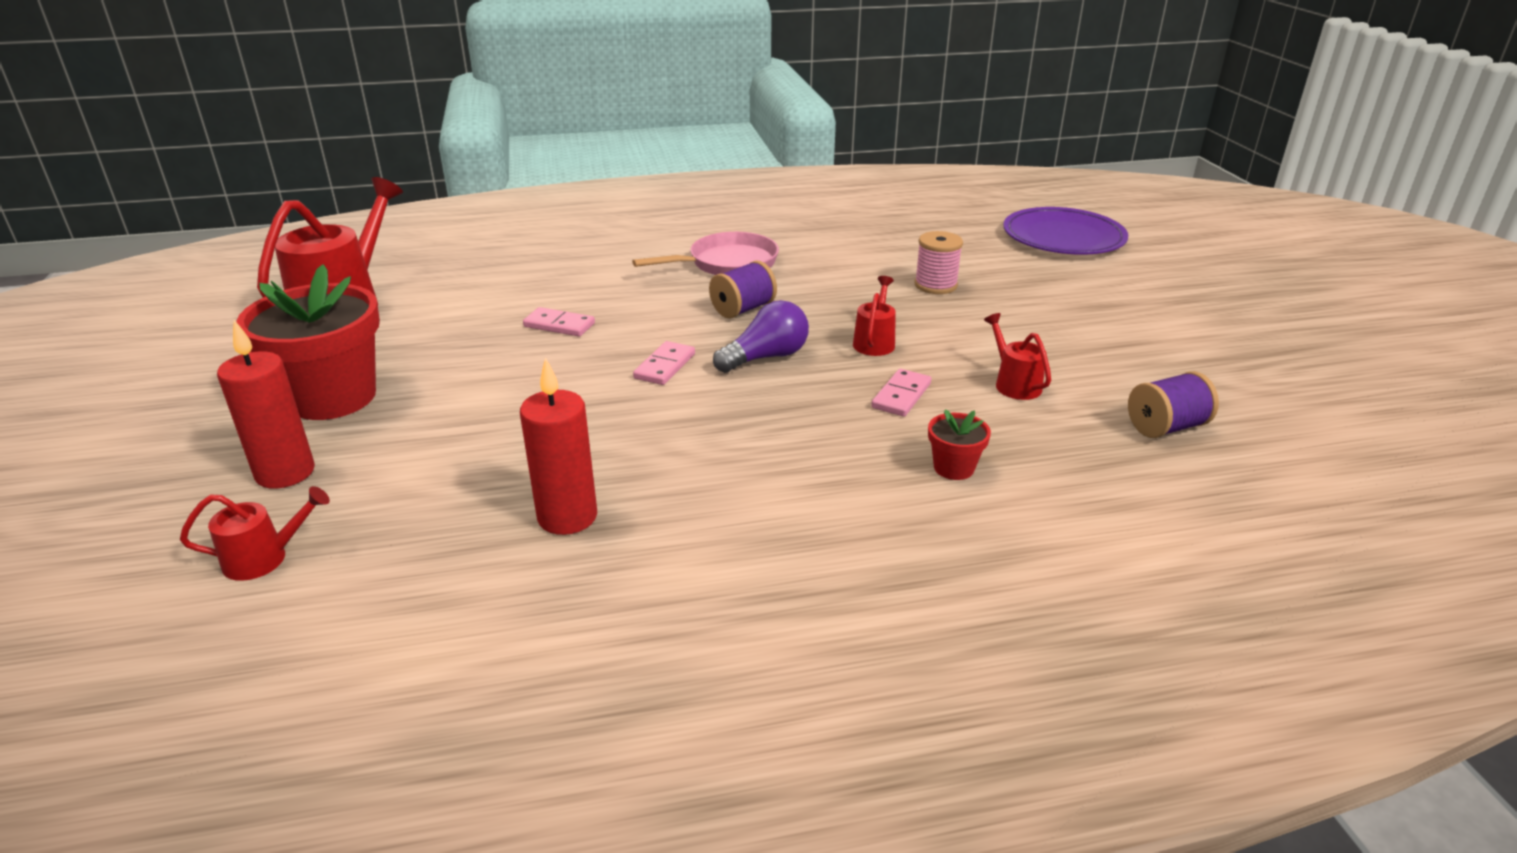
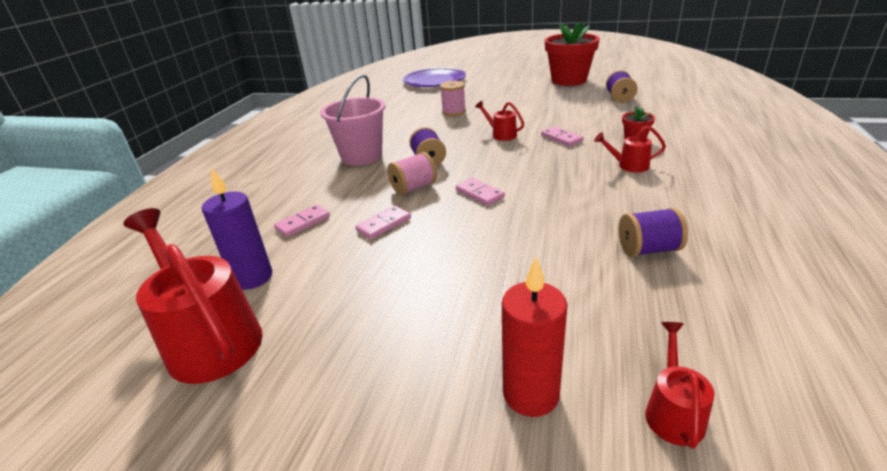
camera: 60 degrees left, 0 degrees up
(332, 397) = (406, 355): red flower pot -> red flower pot (569, 80)
(436, 290) = (252, 277): none -> purple candle
(544, 281) = (303, 223): none -> pink domino
(567, 517) = (648, 249): red candle -> purple spool
(658, 319) = (413, 187): none -> pink spool
(727, 264) = (361, 156): pink pan -> pink bucket
(766, 357) = (494, 163): purple light bulb -> none
(1013, 383) = (566, 115): red watering can -> red watering can (628, 166)

